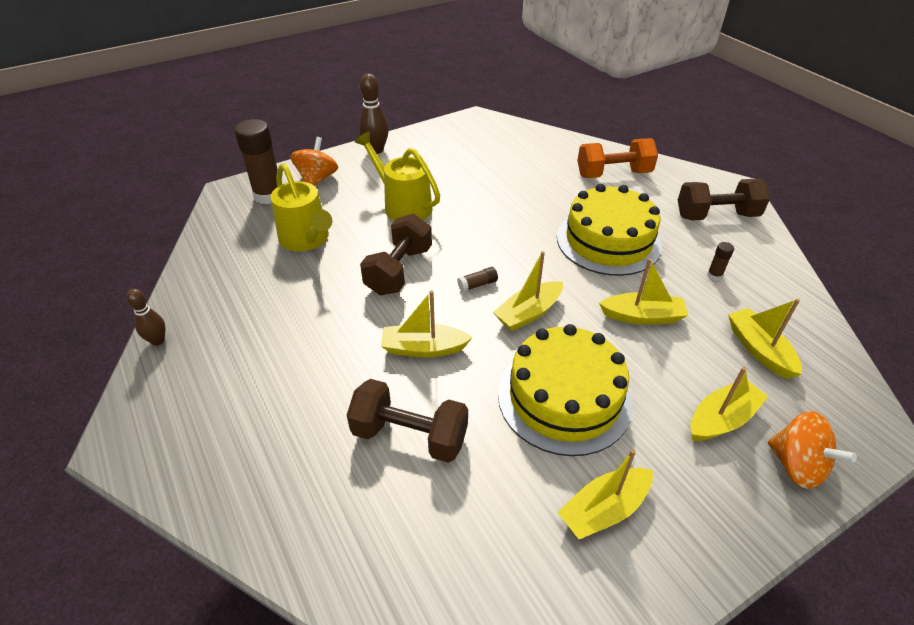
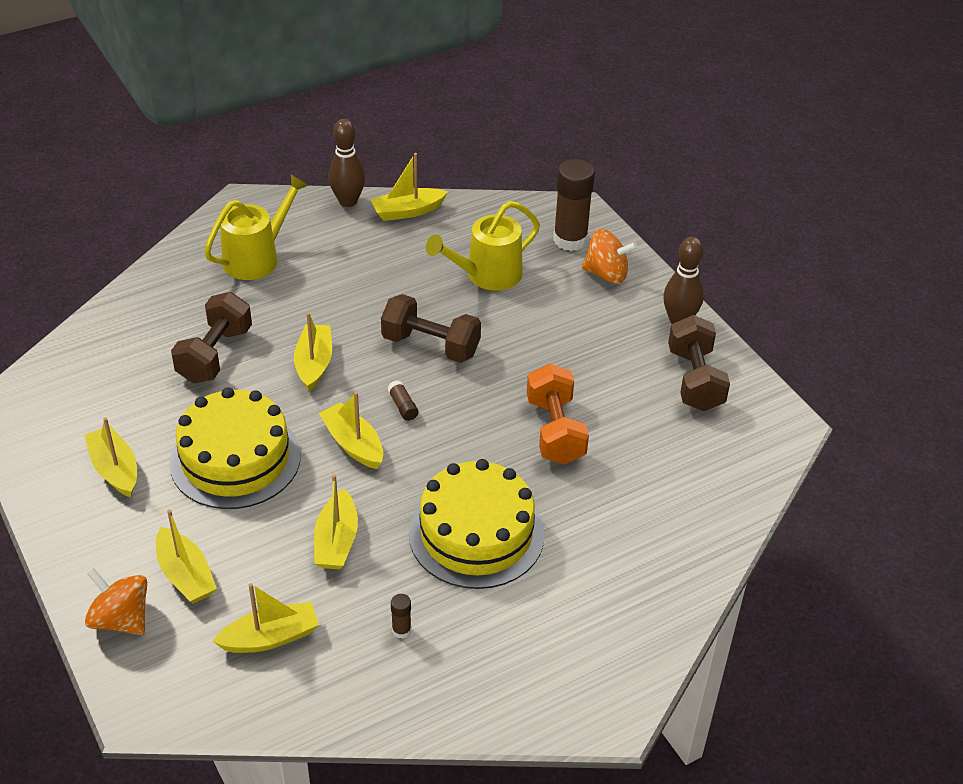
camera: 90 degrees right, 0 degrees up
(158, 340) = (348, 201): brown bowling pin -> brown bowling pin, size x1.59
(193, 293) = (407, 211): none -> yellow boat
(403, 205) = (552, 347): yellow watering can -> yellow watering can (257, 257)
(613, 174) = (637, 567): orange dumbbell -> orange dumbbell (555, 431)
(716, 216) = (531, 670): brown dumbbell -> brown dumbbell (695, 380)
(796, 465) = (121, 619): orange spinning top -> orange spinning top turned 75 degrees clockwise

